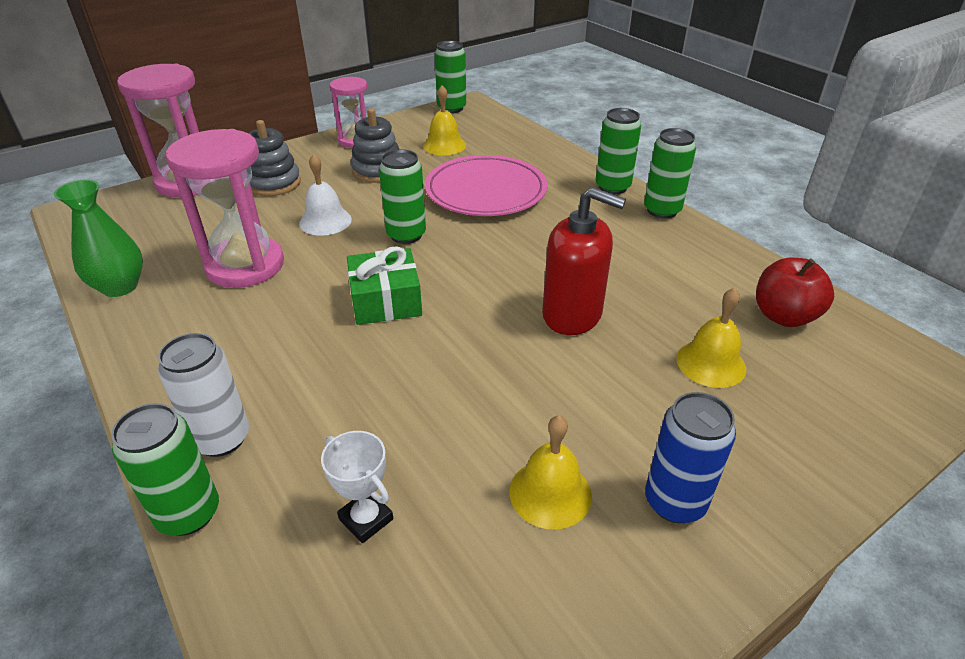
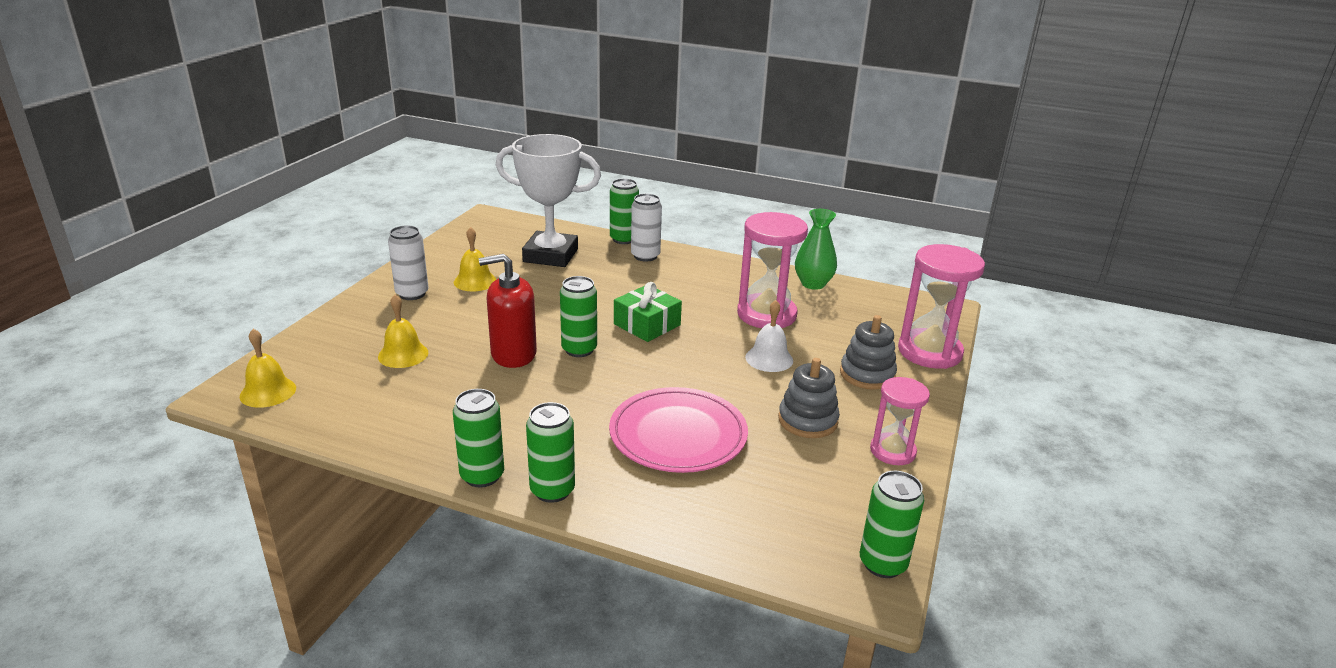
camera: 145 degrees right, 10 degrees down
(366, 519) = (550, 255): white trophy -> white trophy, size x2.42
(406, 235) = (692, 369): green can -> green can (579, 349)
(444, 145) = (795, 483): yellow bell -> yellow bell (268, 392)
(674, 502) = (412, 294): blue can -> white can
(783, 316) = (347, 402): red apple -> none

